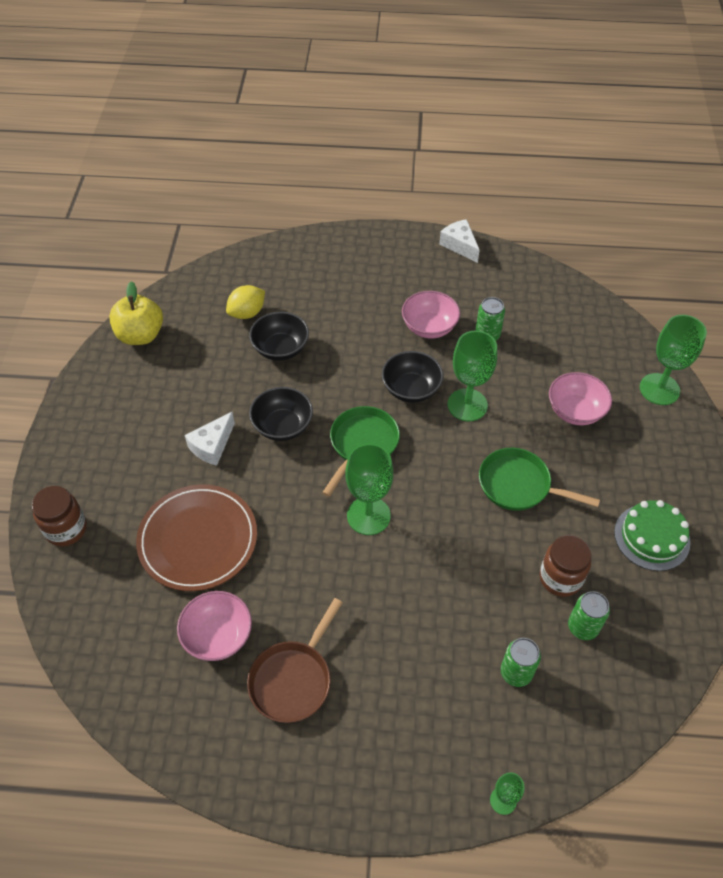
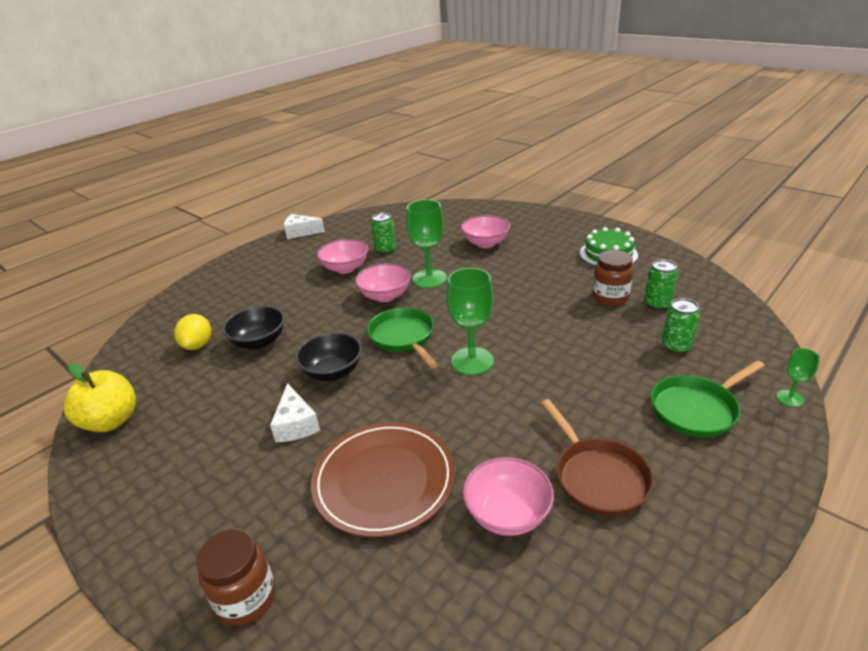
camera: 50 degrees left, 20 degrees down
(411, 389) = (385, 296): black bowl -> pink bowl
(519, 485) = (519, 284): green pan -> green pan (697, 409)
(659, 389) = (504, 213): green goblet -> none

